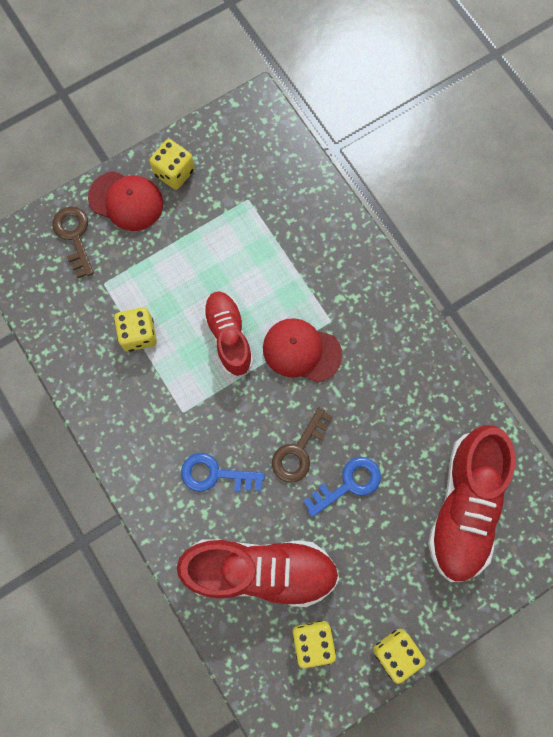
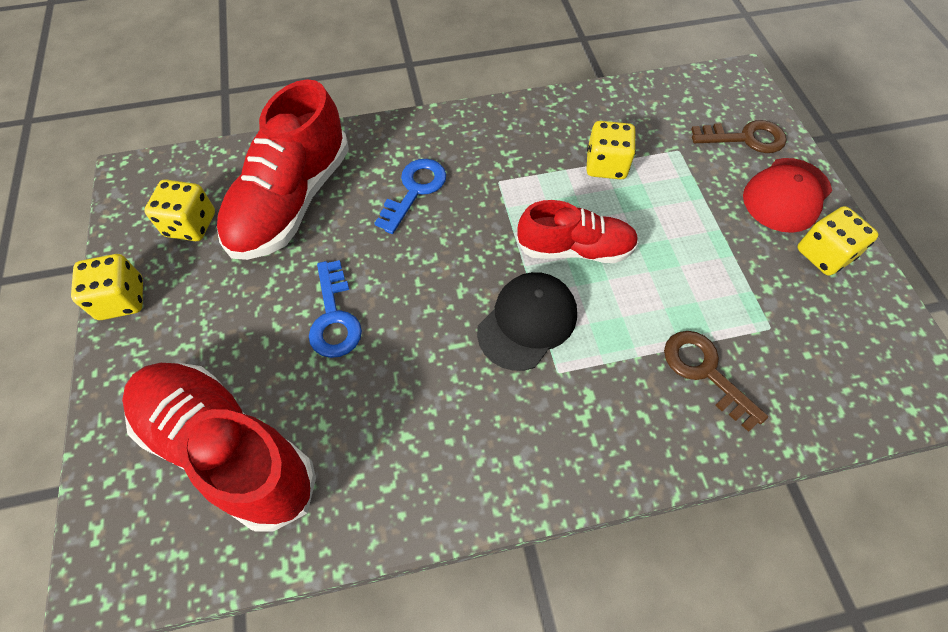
camera: 110 degrees right, 15 degrees down
(299, 451) = (401, 278): brown key -> brown key (705, 372)
(301, 351) = (527, 322): red cap -> black cap

